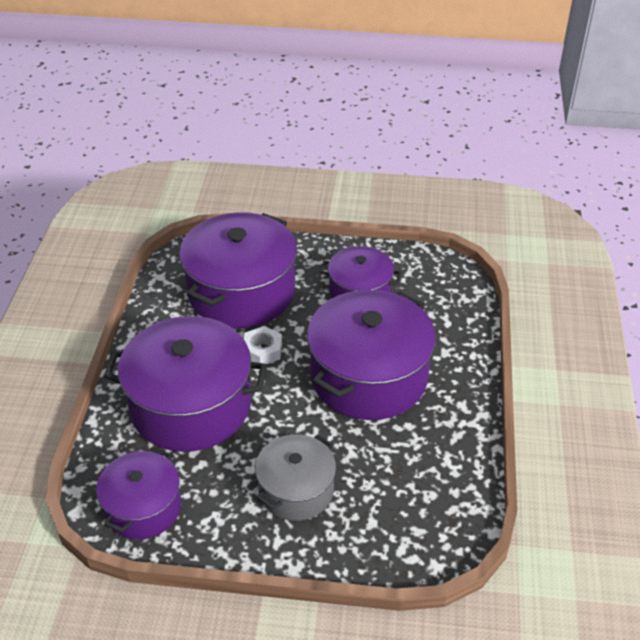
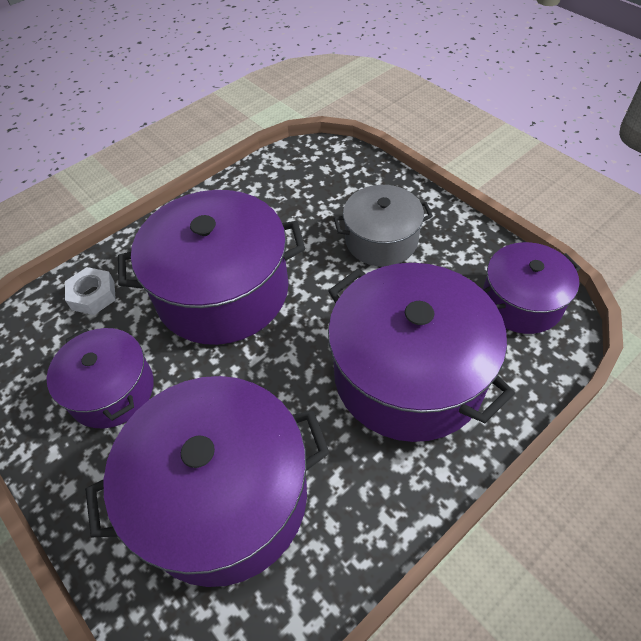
camera: 135 degrees left, 10 degrees up
(262, 350) = (282, 389): white nut -> white nut (93, 295)

